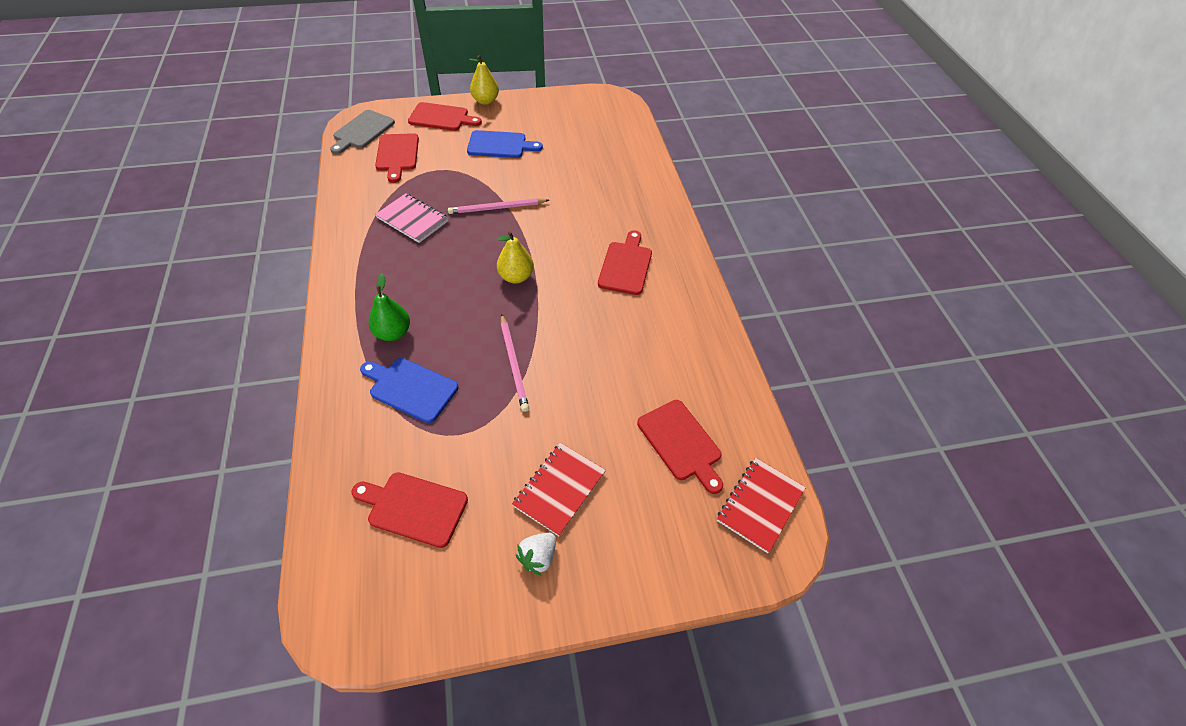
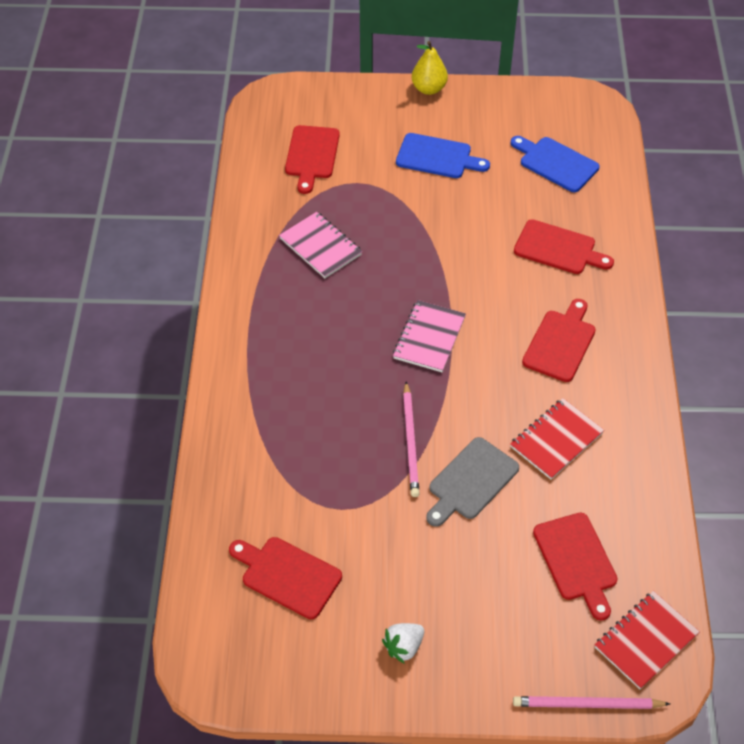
camera: 15 degrees right, 0 degrees up
(362, 131) = (273, 116): grey cutting board -> grey cutting board (471, 481)
(393, 333) = (285, 384): green pear -> none
(410, 388) = (297, 451): blue cutting board -> blue cutting board (556, 163)
(441, 117) = (370, 107): red cutting board -> red cutting board (558, 248)
(497, 208) = (420, 245): pink pencil -> pink pencil (587, 704)
(516, 277) = (429, 338): yellow pear -> pink notebook
(559, 489) = (436, 585): red notebook -> red notebook (556, 440)

